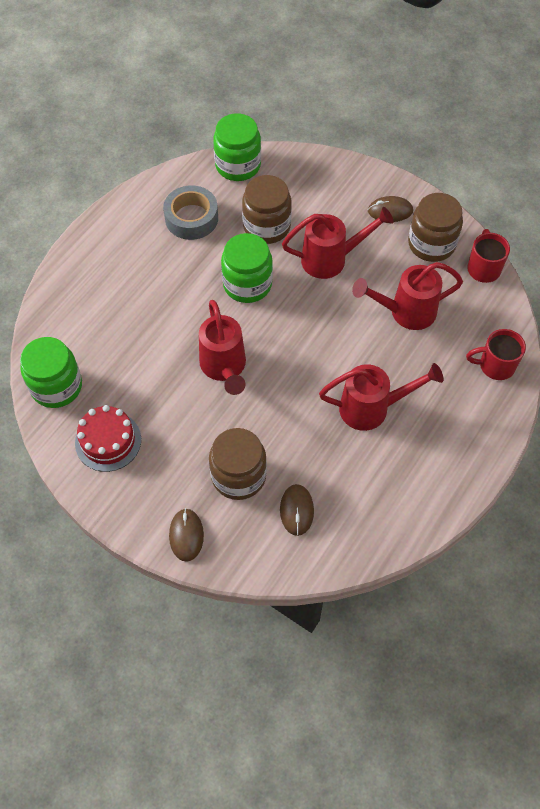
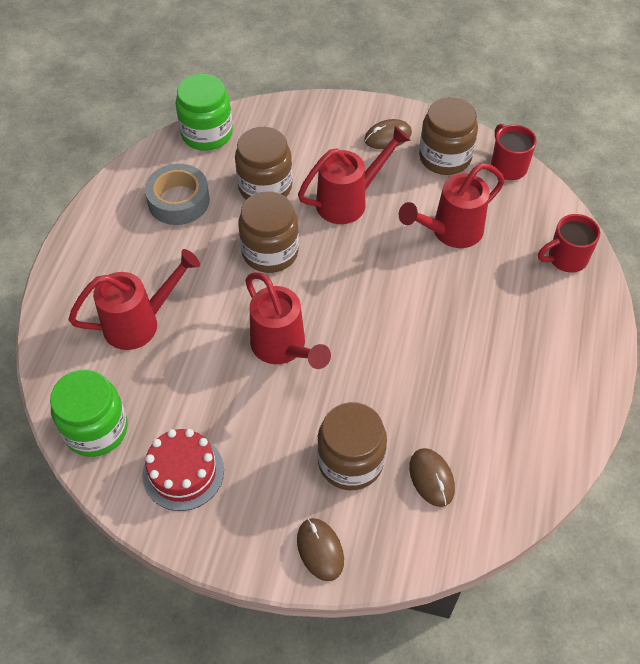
camera: 20 degrees left, 5 degrees down
(247, 284) = (270, 252): green jar -> brown jar
(372, 408) = (461, 341): red watering can -> red watering can (139, 323)

